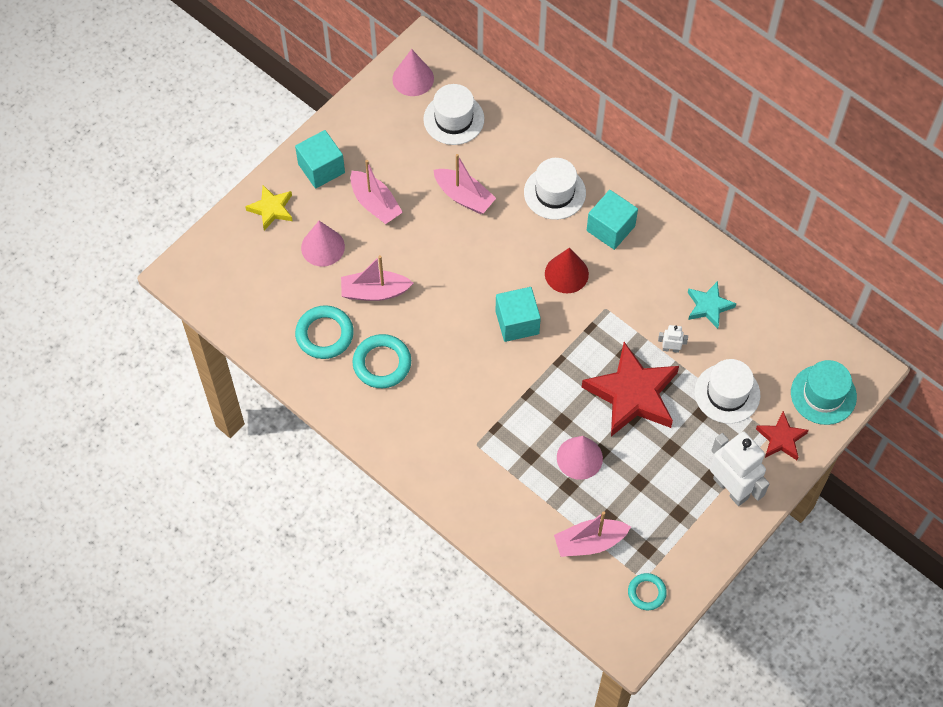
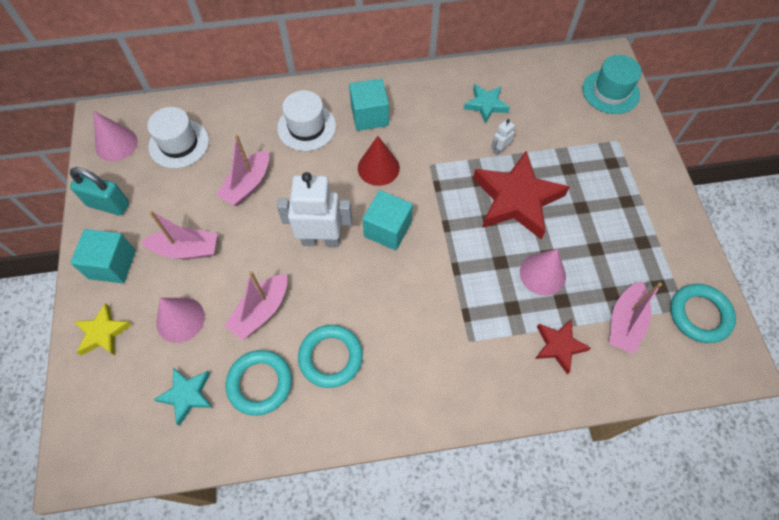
camera: 50 degrees left, 0 degrees up
(278, 297) = (187, 395): none -> turquoise star
(361, 122) = (108, 205): none -> turquoise padlock
(464, 197) = (248, 185): pink boat -> pink boat turned 135 degrees clockwise
(646, 593) = (699, 315): turquoise ring -> turquoise ring, size x1.61
(727, 393) = (564, 143): white hat -> none
(731, 488) = (645, 194): white robot -> white robot (321, 240)
(781, 439) = (627, 138): red star -> red star (559, 346)

